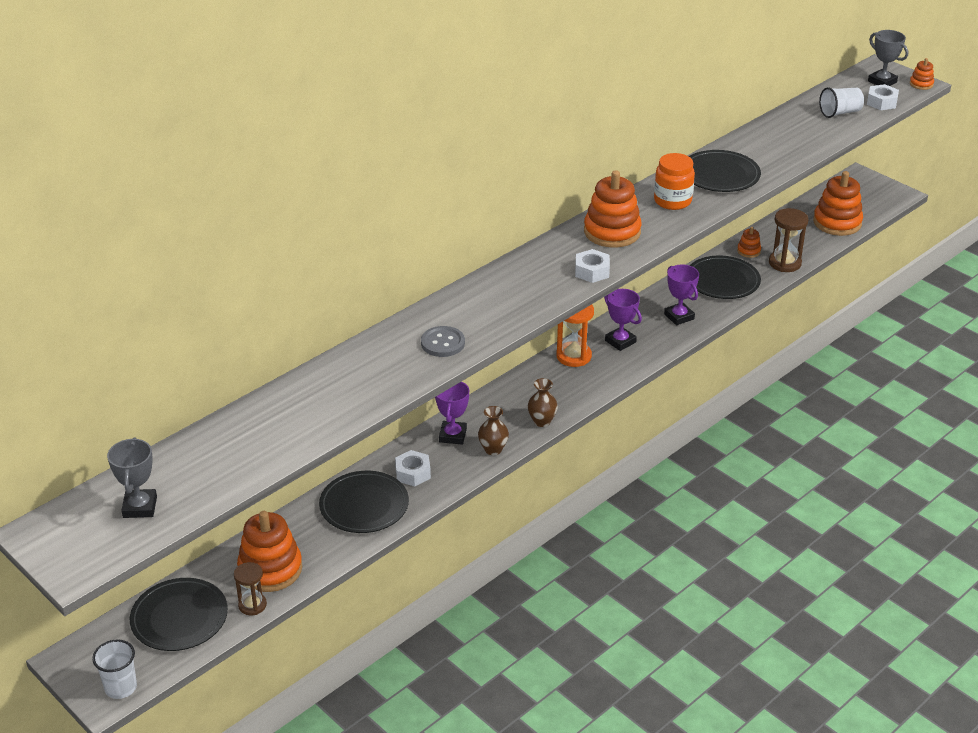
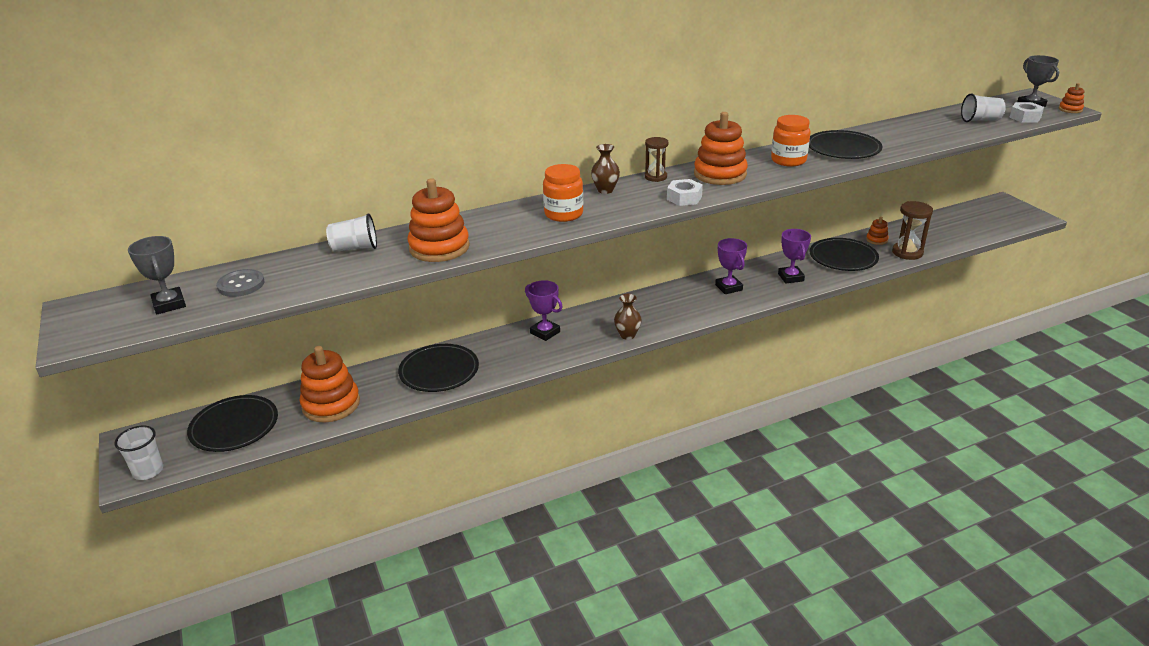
camera: 20 degrees right, 5 degrees down
(140, 507) = (169, 304): grey trophy -> grey trophy turned 45 degrees counterclockwise
(252, 605) = (297, 429): brown hourglass -> brown hourglass (655, 177)
(286, 399) = (355, 248): none -> white cup
(413, 473) = (494, 354): white nut -> none
(443, 343) = (516, 229): grey button -> grey button (241, 285)
(452, 435) = (545, 332): purple trophy -> purple trophy turned 75 degrees counterclockwise
(480, 314) = (563, 214): none -> orange jar
(493, 449) = (573, 349): brown vase -> brown vase (605, 190)
(573, 356) = (682, 292): orange hourglass -> none
(837, 223) = (969, 230): orange stacking toy -> orange stacking toy (439, 247)

